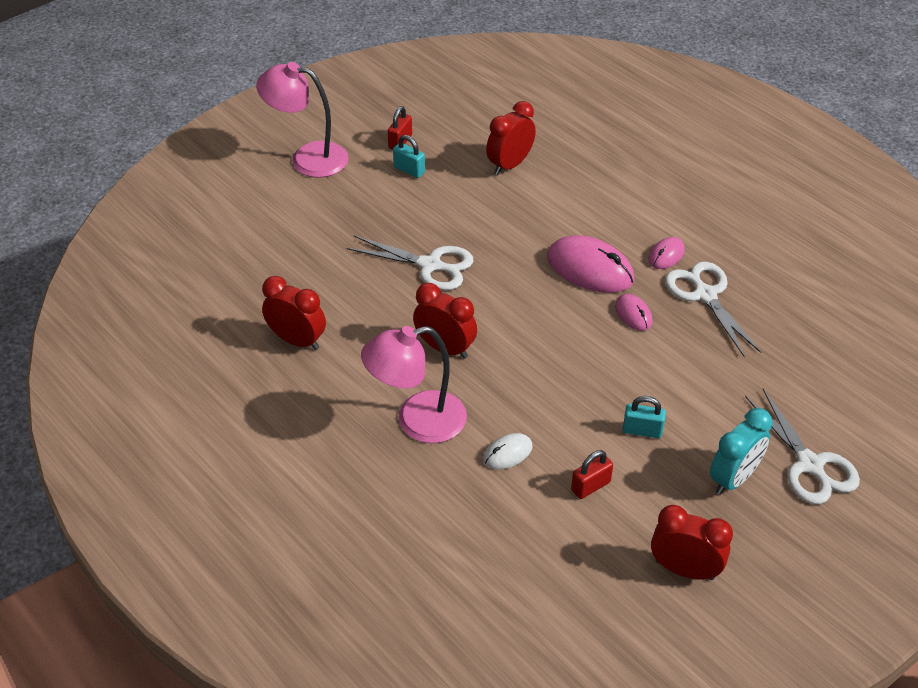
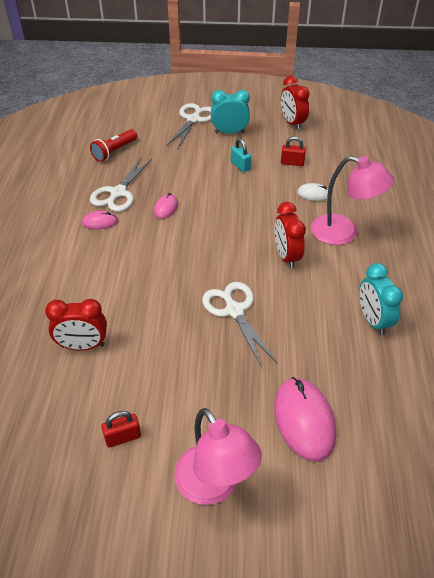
camera: 135 degrees left, 0 degrees up
(297, 340) = (373, 320): red clock -> turquoise clock
(409, 170) = (152, 400): turquoise padlock -> none
(590, 268) = (149, 243): pink mouse -> pink mouse (304, 420)
(801, 339) = (114, 151): none -> red flashlight

